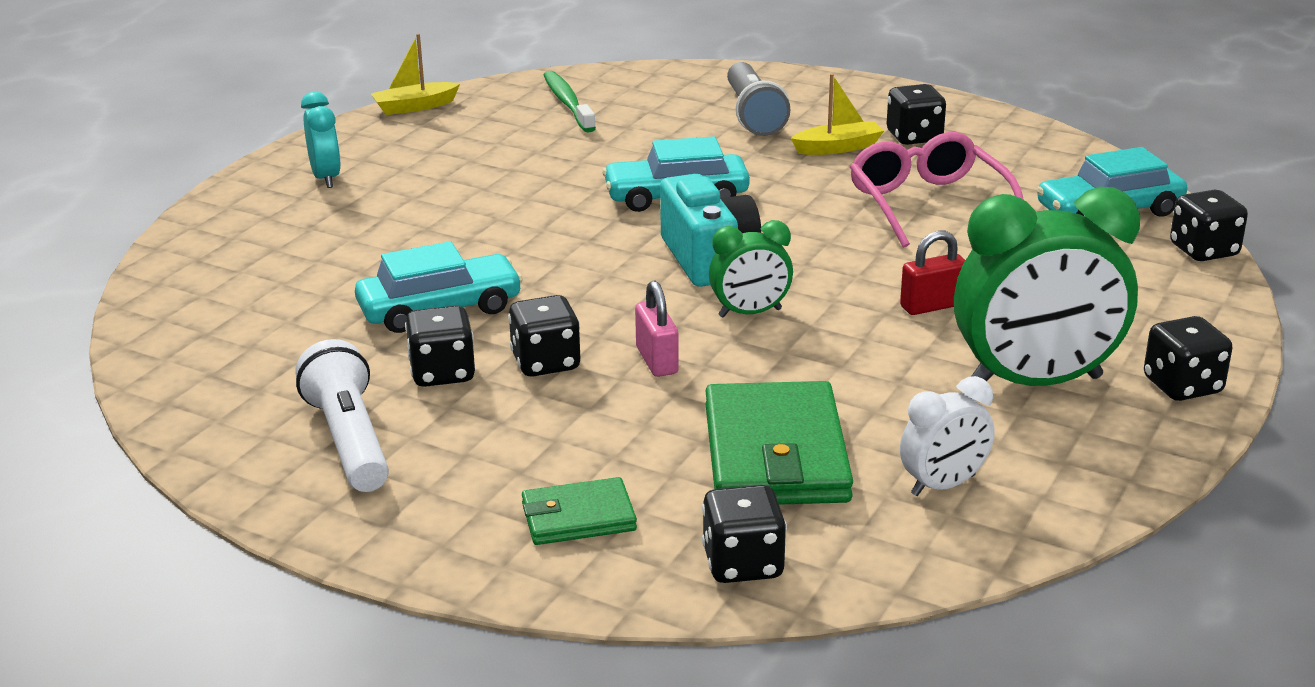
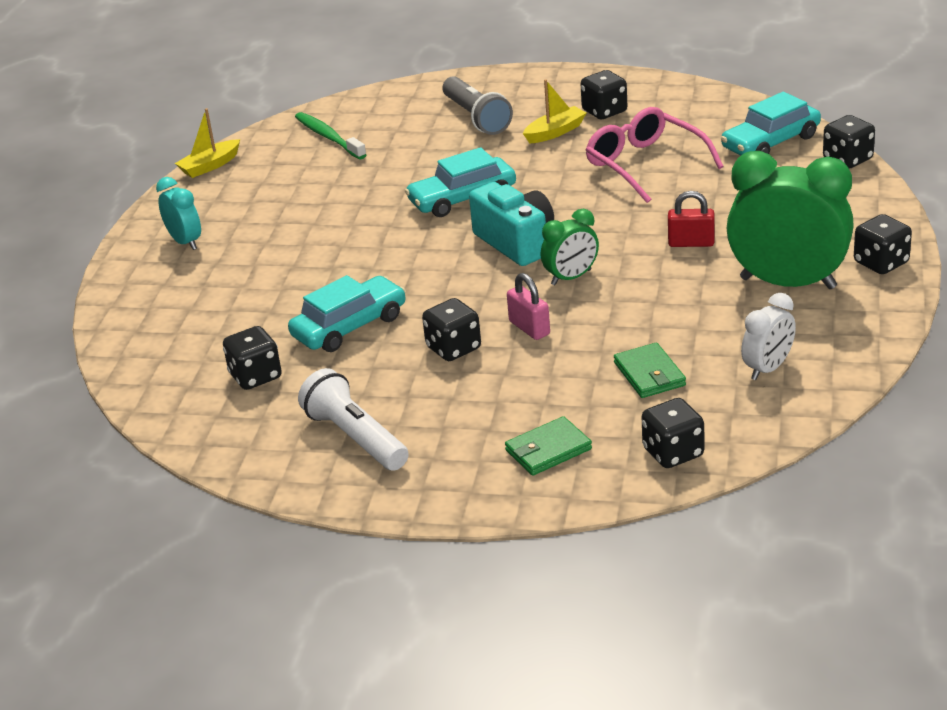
camera: 15 degrees left, 5 degrees up
(442, 373) = (386, 374): black dice -> black dice (255, 376)
(776, 454) = (649, 374): green wallet -> green wallet, size x0.54
(932, 306) = (691, 243): red padlock -> red padlock turned 45 degrees clockwise
(1035, 382) = (788, 283): green clock -> green clock turned 135 degrees counterclockwise

